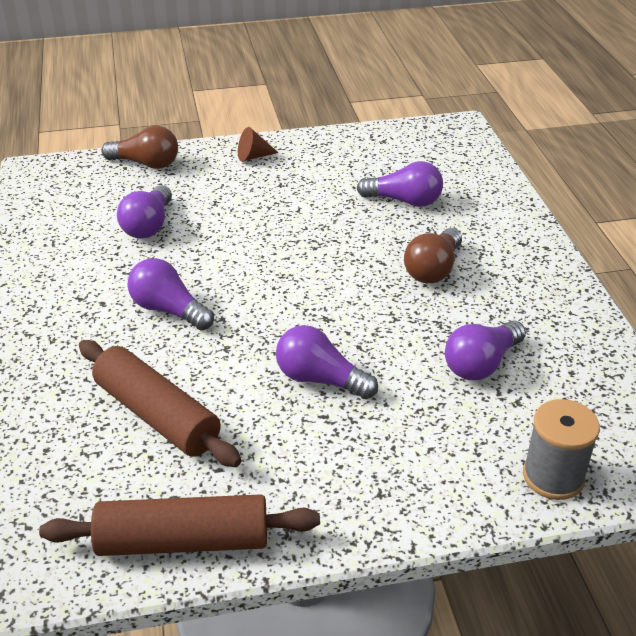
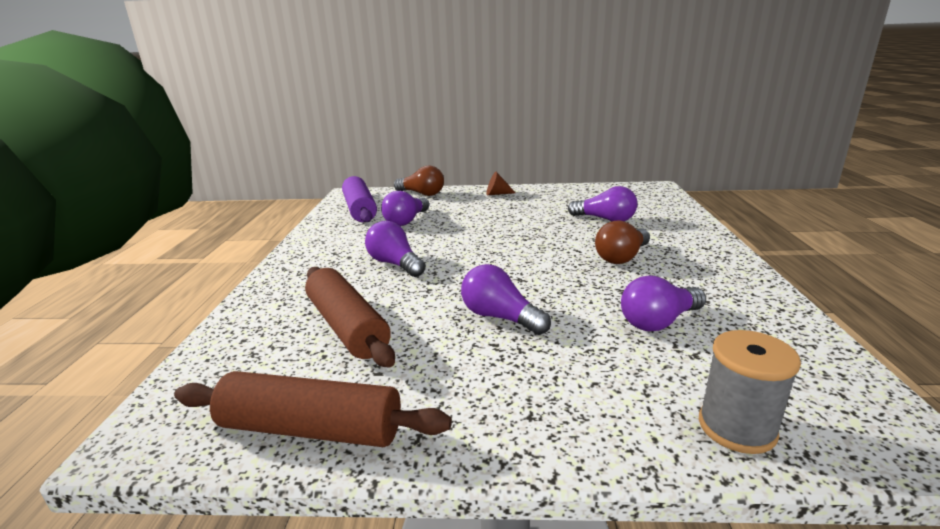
camera: 15 degrees right, 15 degrees down
(71, 207) = (360, 209): none -> purple rolling pin

